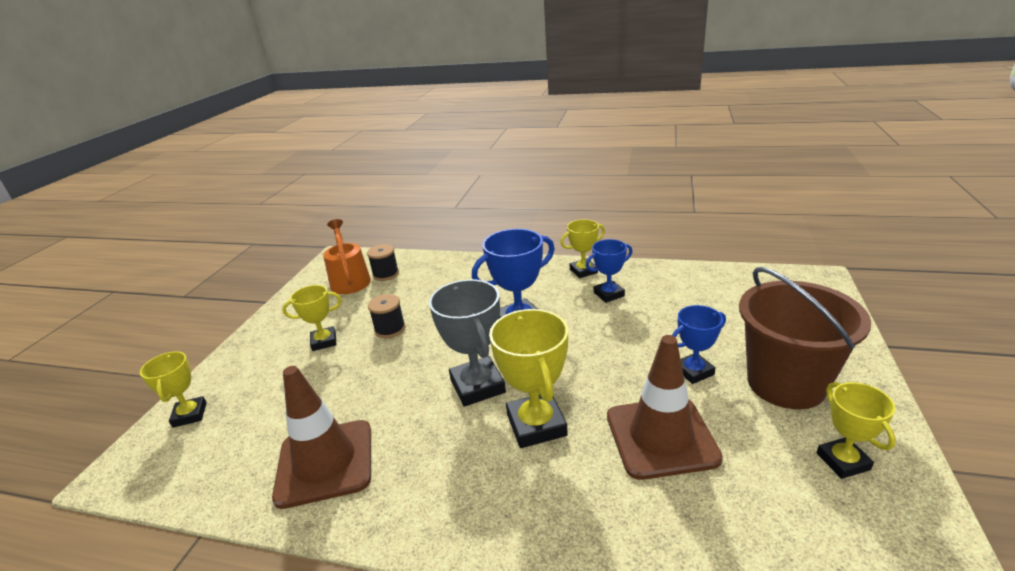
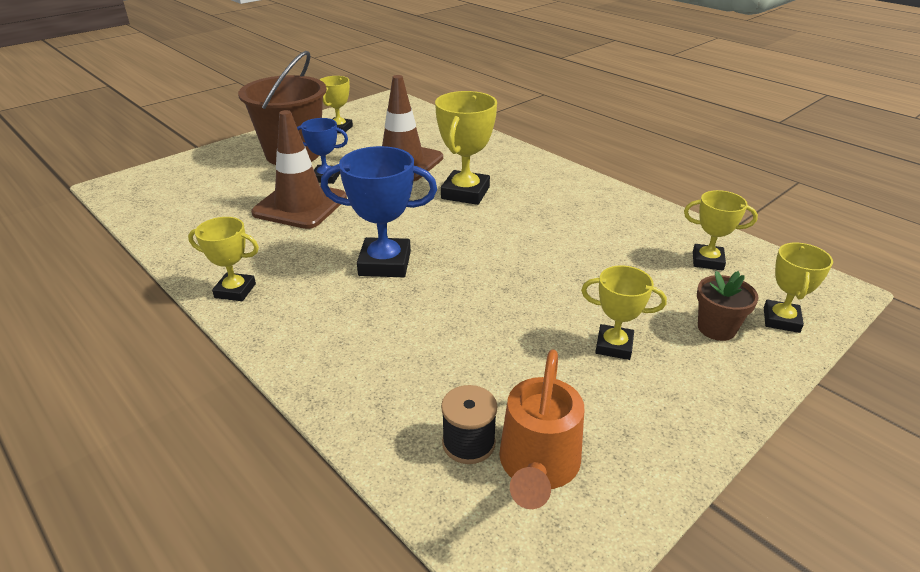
camera: 150 degrees left, 5 degrees up
(243, 453) = (707, 261): none -> yellow trophy
(248, 384) = (716, 328): none -> brown flower pot
(325, 463) = (633, 229): brown traffic cone -> brown traffic cone (300, 205)
(390, 329) = (523, 324): black spool -> none
(477, 386) = (481, 229): grey trophy -> none
(609, 294) = (266, 252): blue trophy -> none

